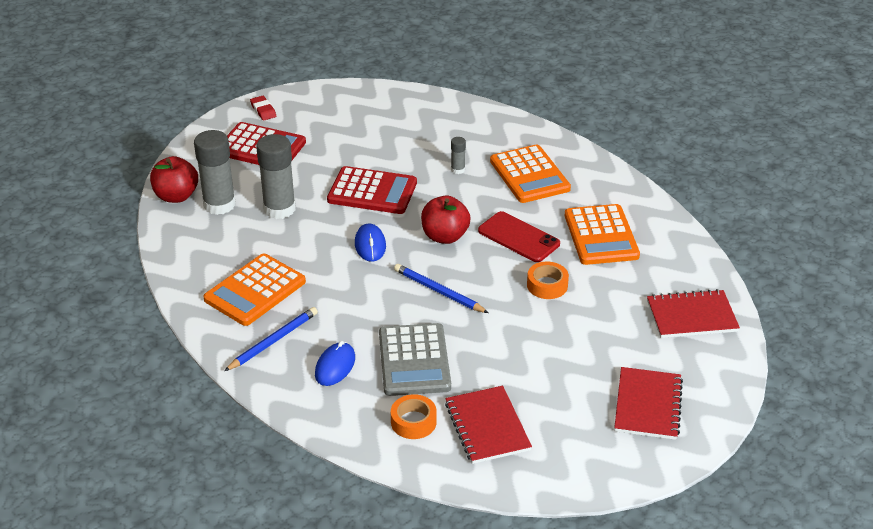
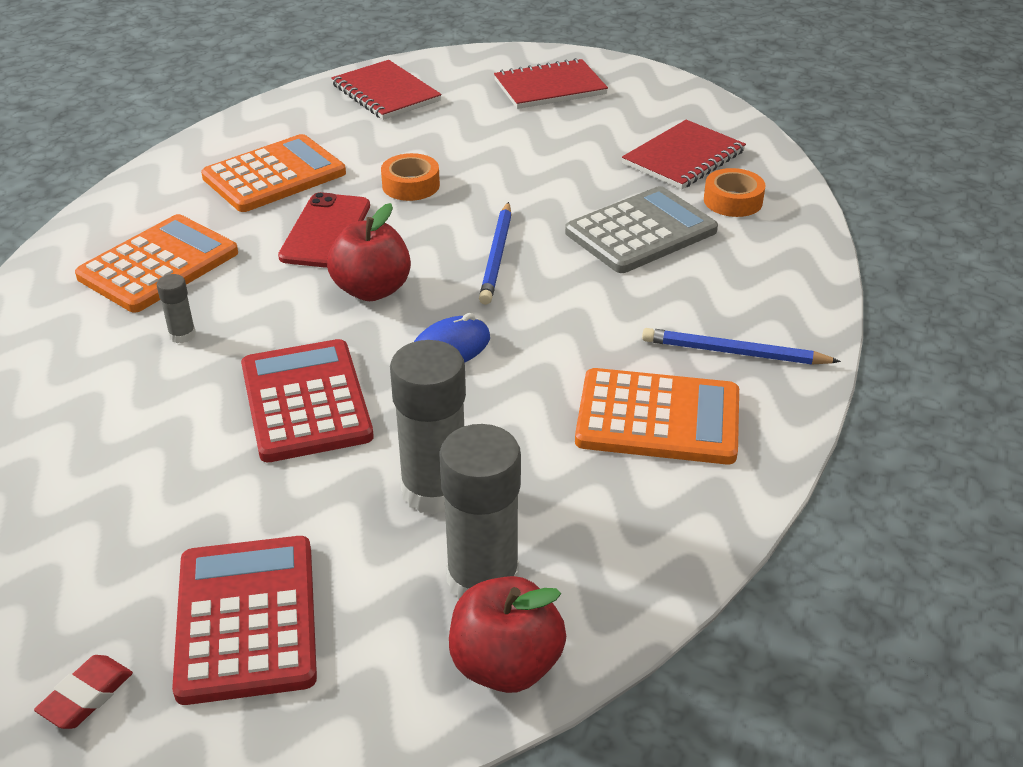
camera: 120 degrees left, 0 degrees up
(335, 366) = (717, 283): blue mouse -> none

